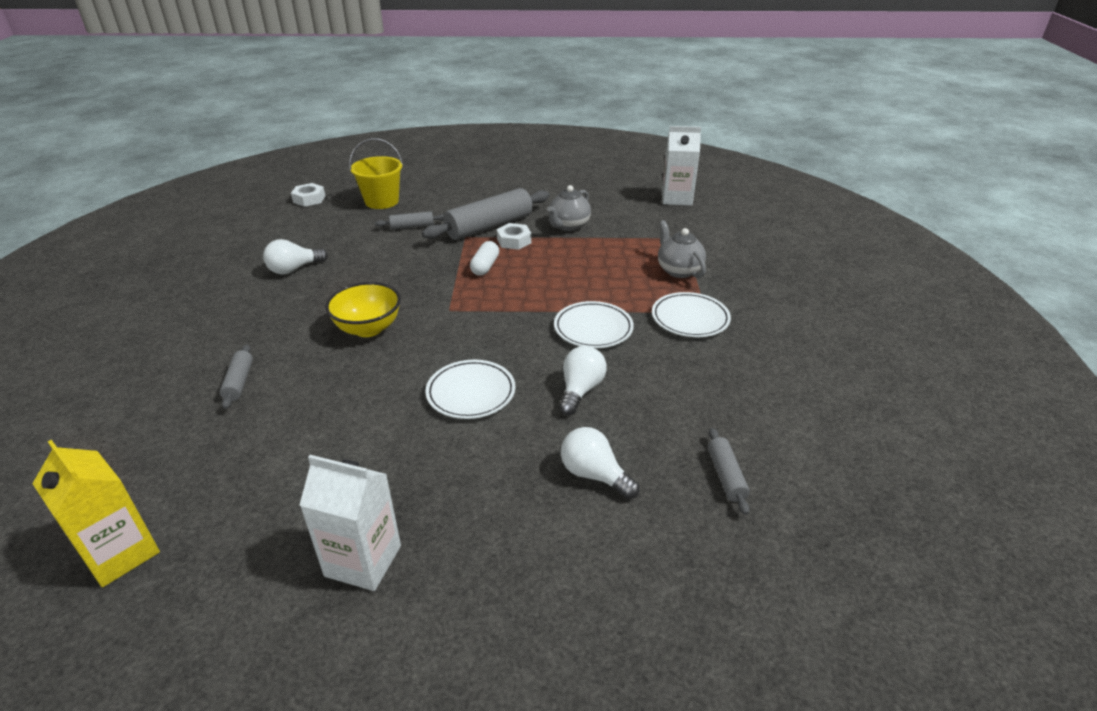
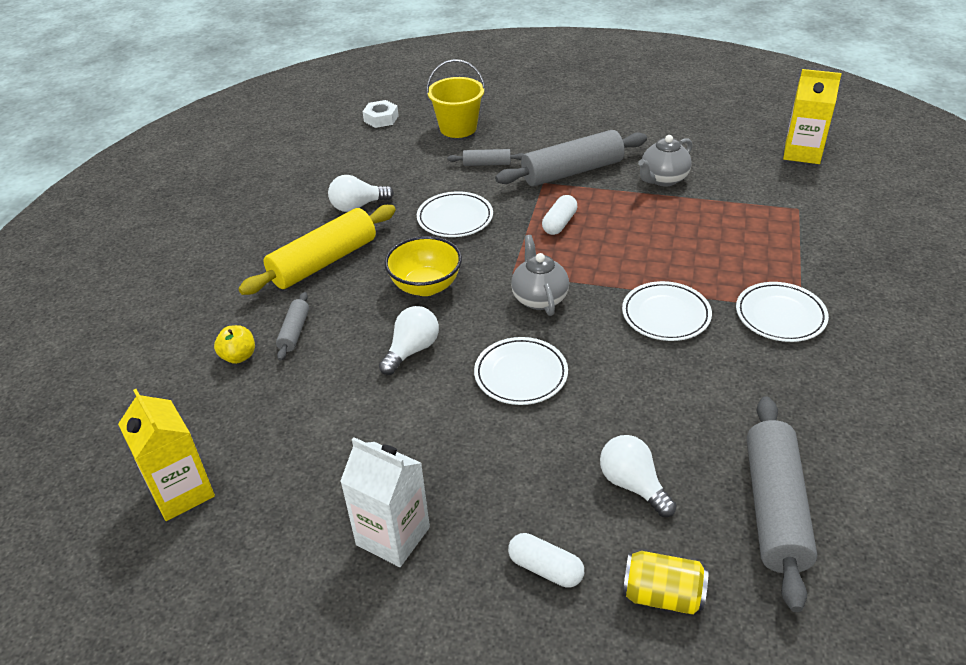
camera: 15 degrees right, 5 degrees up
(180, 411) = (239, 356): none -> yellow apple
(264, 318) = (323, 262): none -> yellow rolling pin
(389, 271) = (455, 218): none -> white plate
(514, 241) = (597, 193): white nut -> none
(525, 566) = (545, 568): none -> white capsule
(580, 390) = (637, 387): white light bulb -> white light bulb (412, 350)
(643, 572) = (662, 595): none -> yellow can
(676, 198) = (802, 153): white carton -> yellow carton
(678, 270) = (781, 252): grey teapot -> grey teapot (539, 298)
(726, 476) = (775, 508): grey rolling pin -> grey rolling pin, size x2.08

